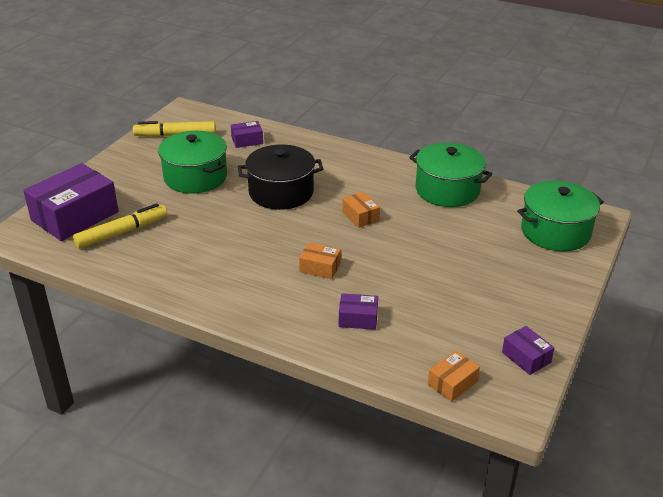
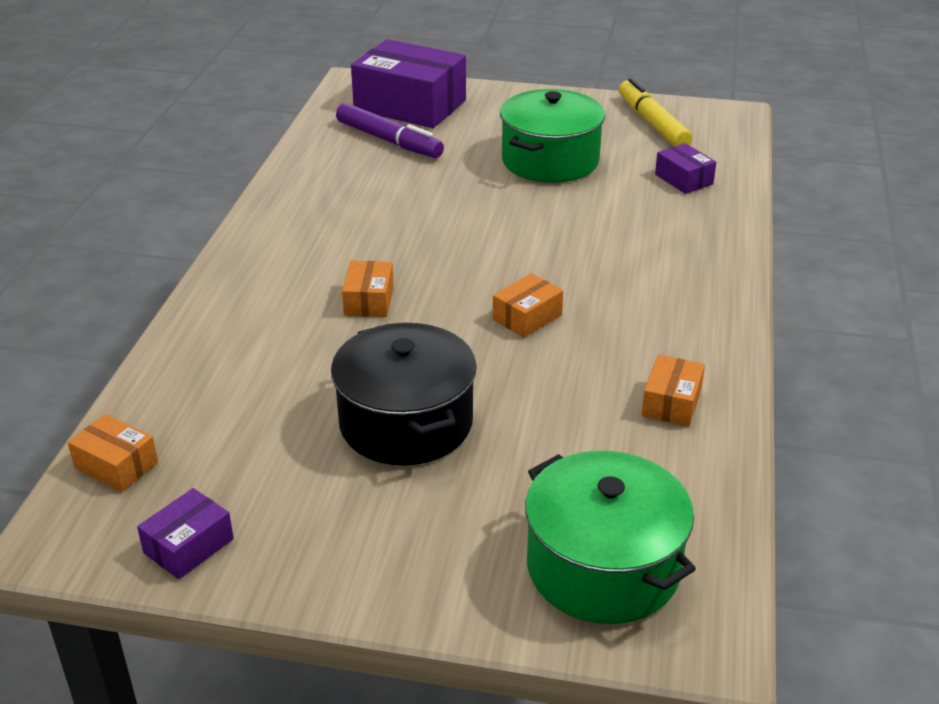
camera: 75 degrees right, 0 degrees up
(122, 232) = (389, 141): yellow marker -> purple marker
(281, 192) = (553, 234): black pot -> black pot (406, 423)
(358, 319) = (254, 353): purple box -> none
(447, 190) = (671, 402): green pot -> orange box

